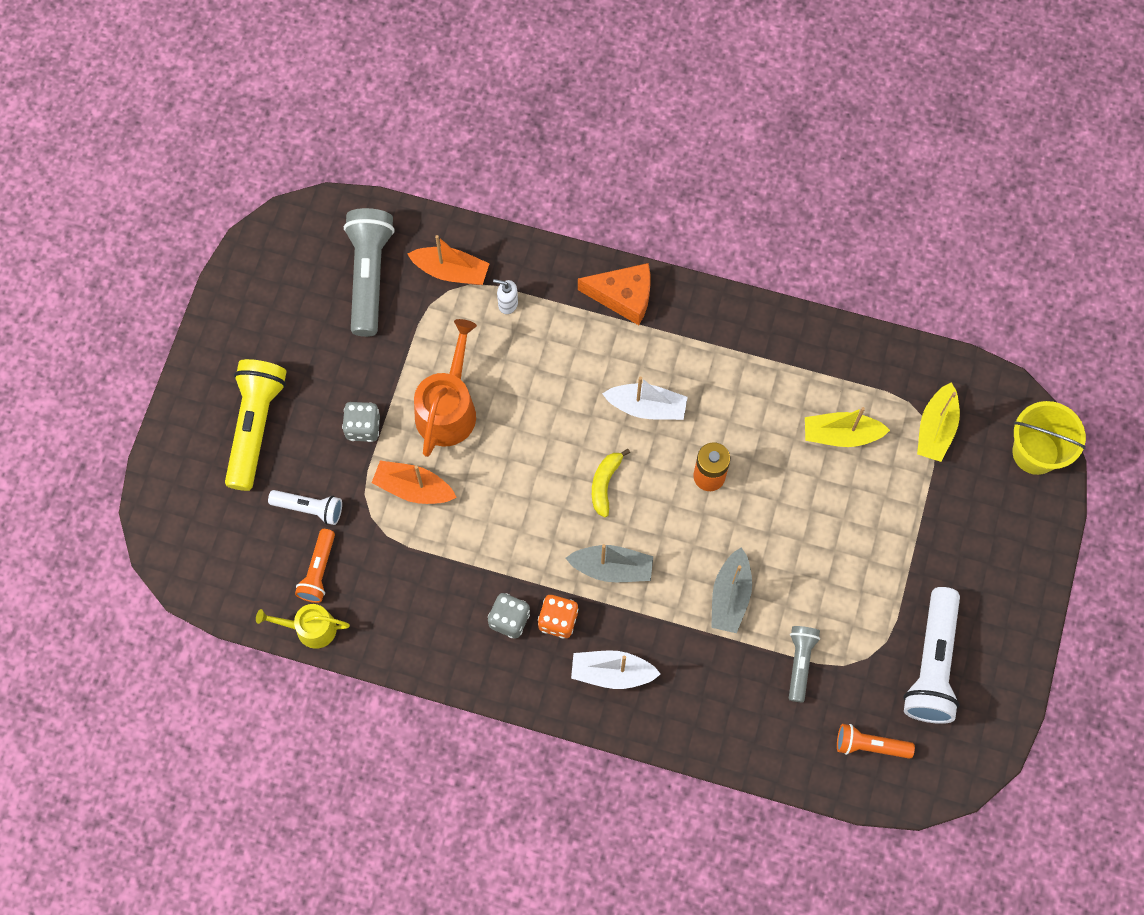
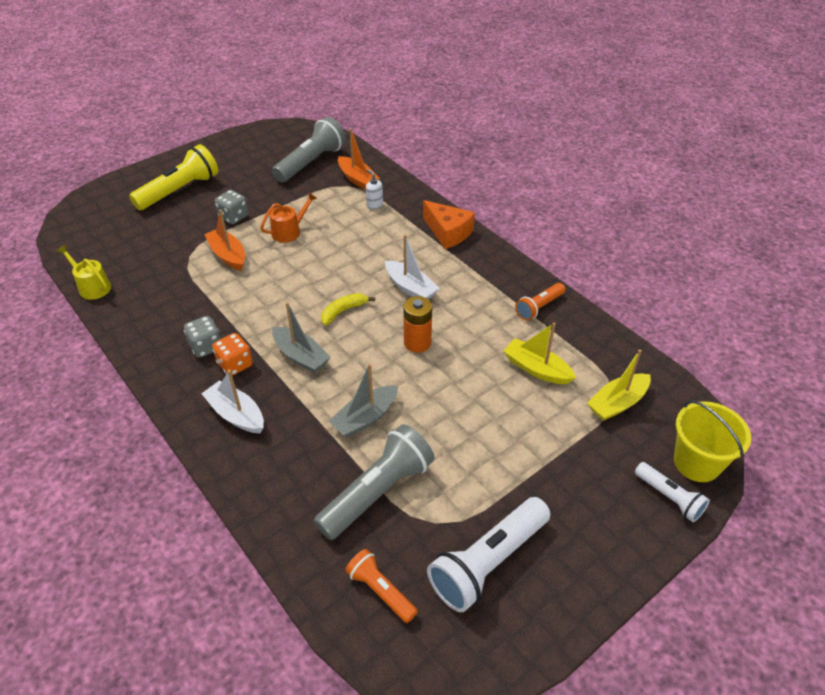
camera: 35 degrees right, 25 degrees down
(309, 508) = (162, 235): white flashlight -> white flashlight (669, 497)
(318, 571) = (131, 264): orange flashlight -> orange flashlight (539, 307)
(448, 408) = (289, 231): orange watering can -> orange watering can, size x0.62
(800, 663) = (377, 492): grey flashlight -> grey flashlight, size x1.79

